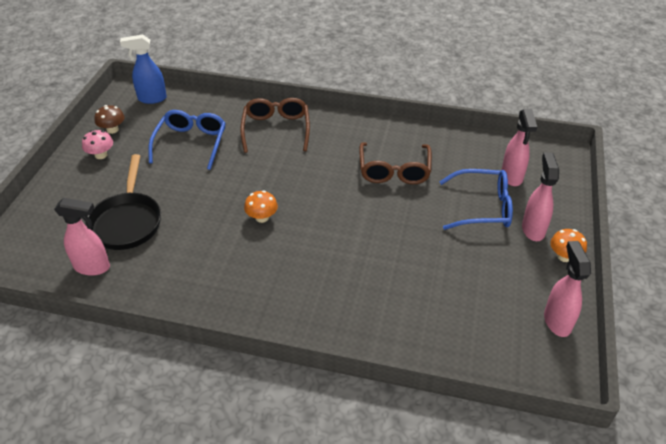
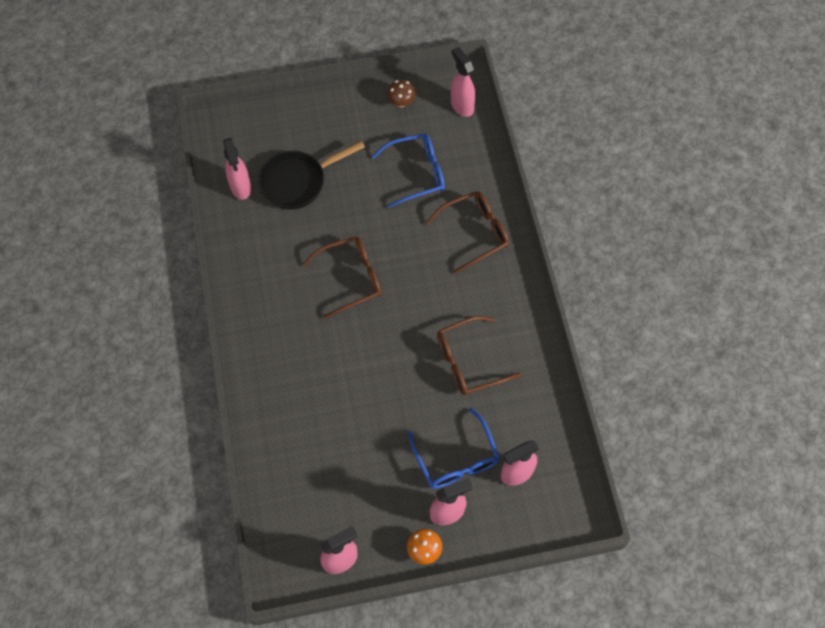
camera: 65 degrees right, 20 degrees up
(101, 155) = (364, 114): pink mushroom -> none
(152, 99) = (461, 105): blue spray bottle -> pink spray bottle
(262, 217) = (351, 278): orange mushroom -> brown glasses

